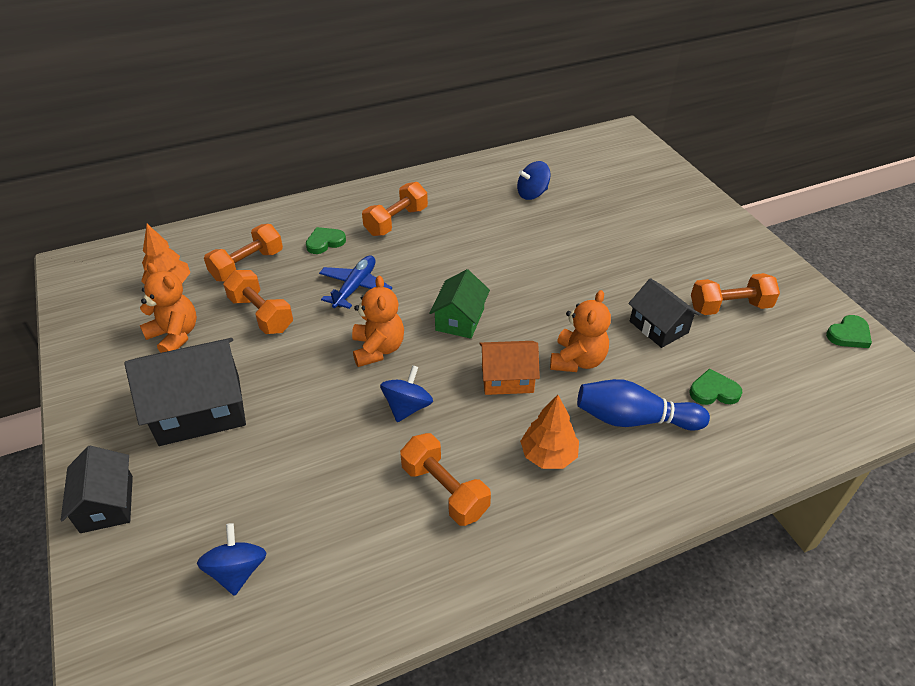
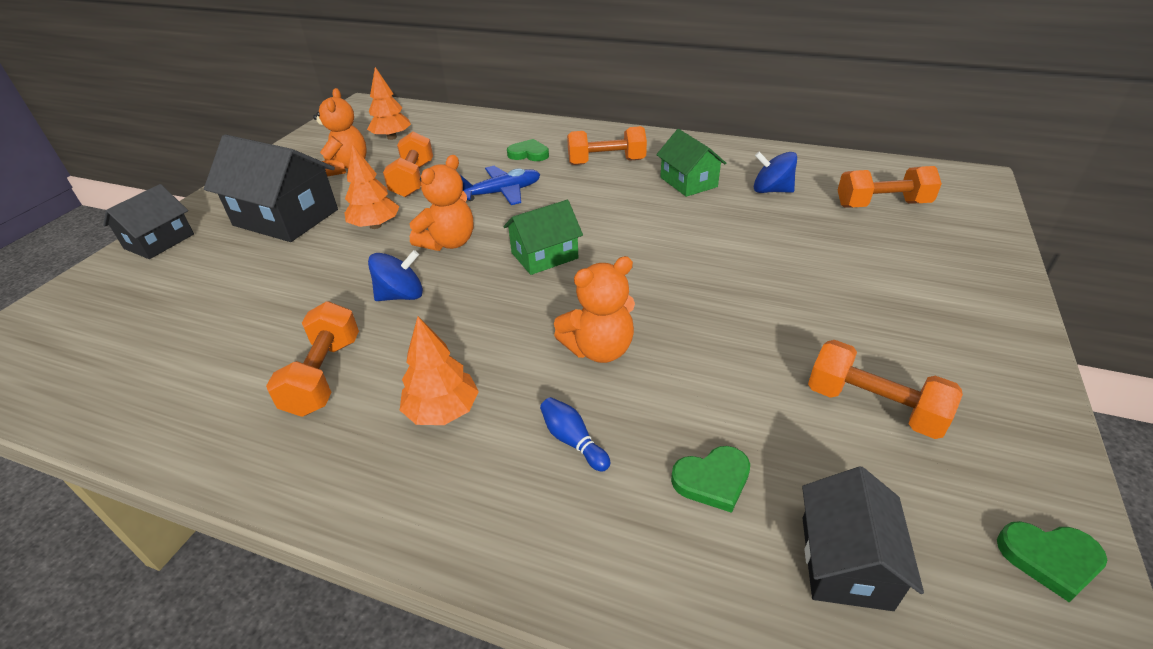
camera: 45 degrees right, 5 degrees down
(237, 571) = (137, 329): blue spinning top -> none
(247, 265) = (454, 146): orange dumbbell -> orange dumbbell (882, 205)
(296, 369) = (375, 226): none -> orange tree
(474, 212) = (688, 182): none -> green house
(507, 378) = (510, 324): orange house -> none
(634, 419) = (573, 441): blue bowling pin -> blue bowling pin, size x0.50
(658, 327) = (740, 372): black house -> black house (845, 562)
(713, 391) = (712, 480): green heart -> green heart turned 120 degrees clockwise

